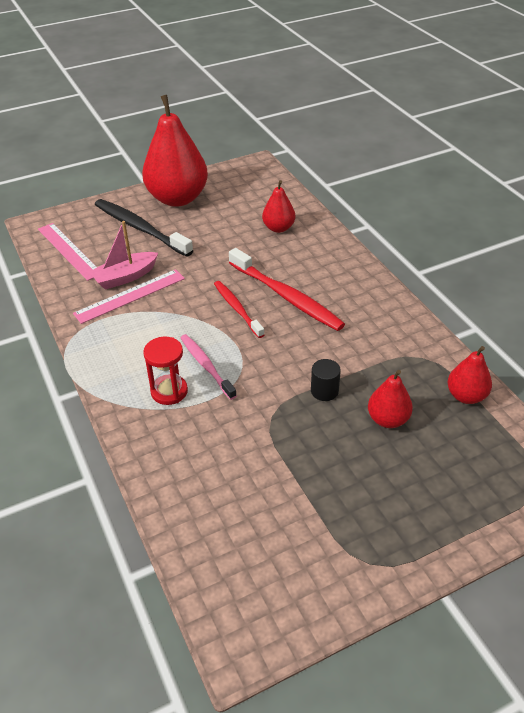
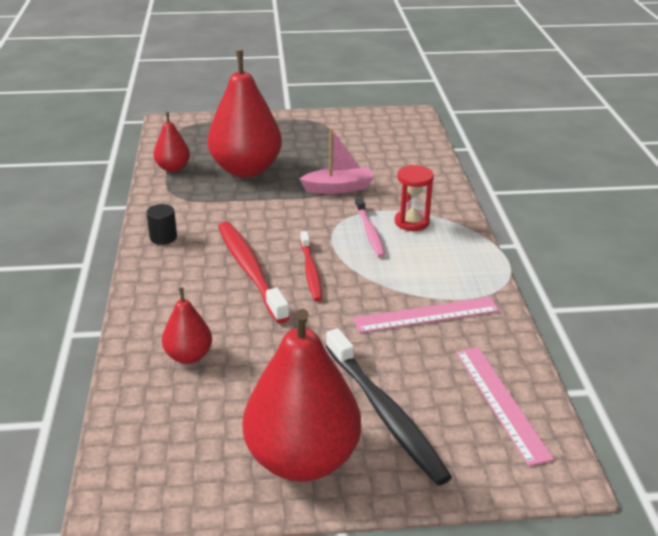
camera: 160 degrees left, 10 degrees down
(125, 277) = (427, 340): pink boat -> pink boat (338, 188)
(324, 391) = (278, 194): black cylinder -> black cylinder (163, 237)
(388, 419) = (246, 169): red pear -> red pear, size x2.04

